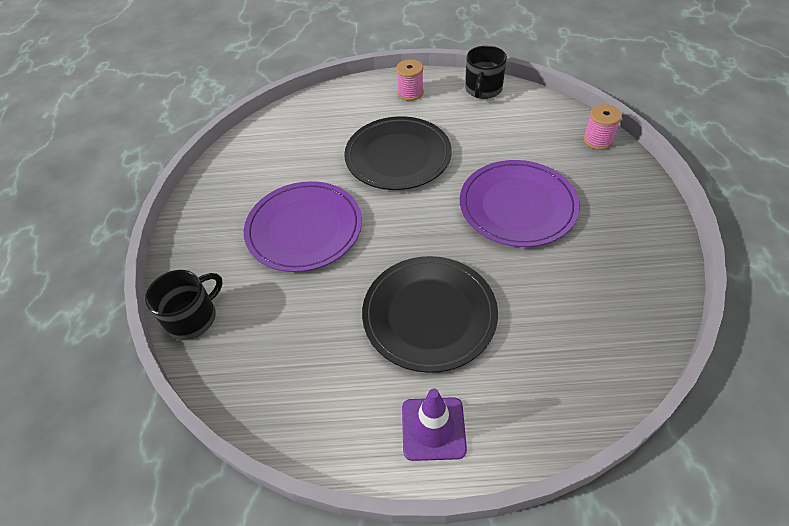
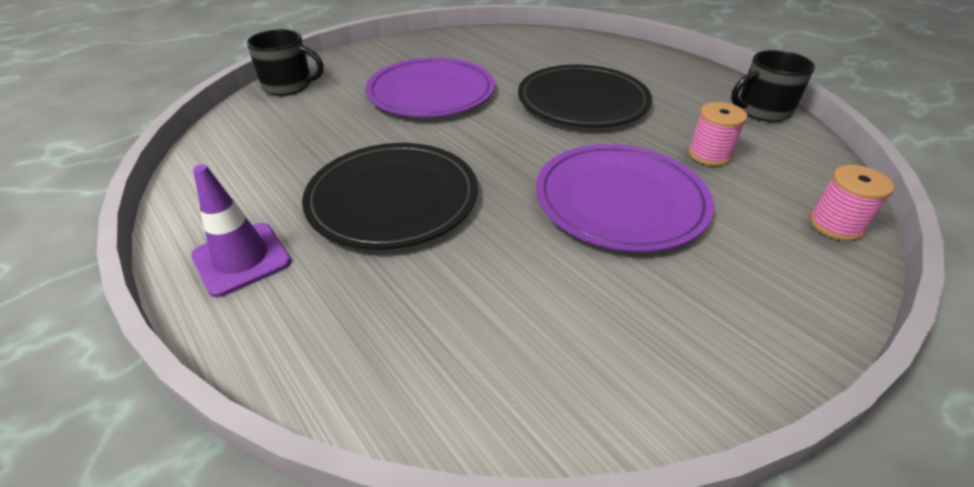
camera: 50 degrees right, 10 degrees down
(410, 93) = (678, 75): pink spool -> pink spool (709, 155)

